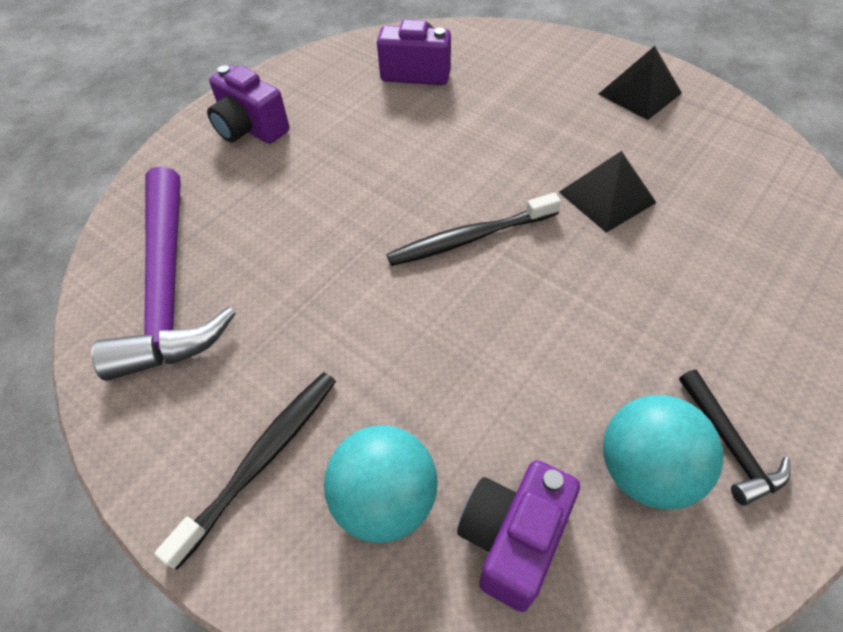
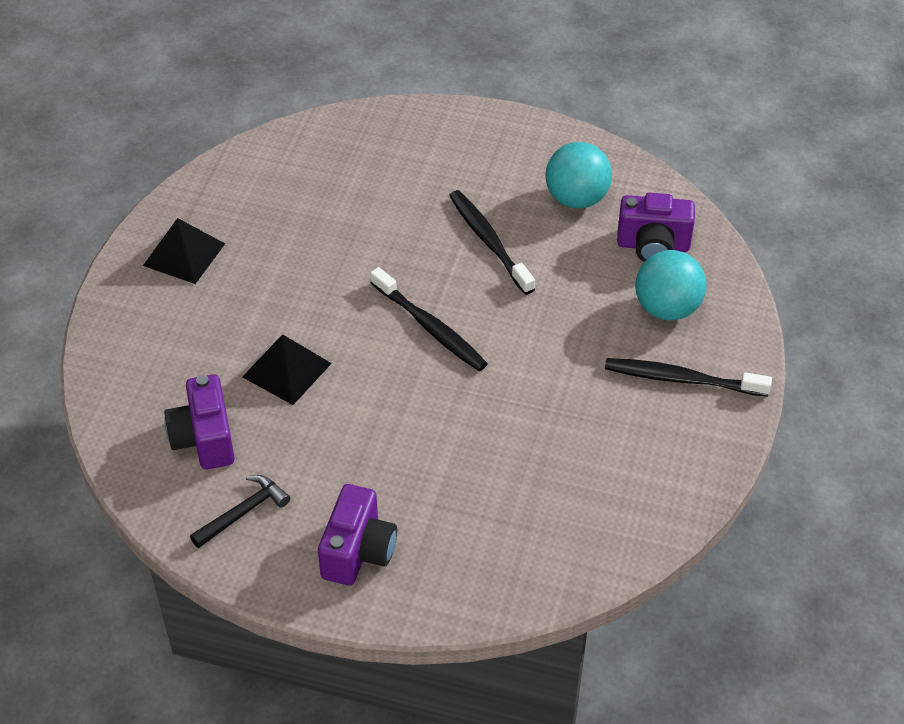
camera: 115 degrees left, 5 degrees down
(168, 287) = (584, 511): purple hammer -> none
(586, 332) = (489, 241): none -> black toothbrush
(607, 197) = (342, 253): black pyramid -> black pyramid (286, 370)
(729, 444) = (538, 166): black hammer -> black hammer (243, 512)

